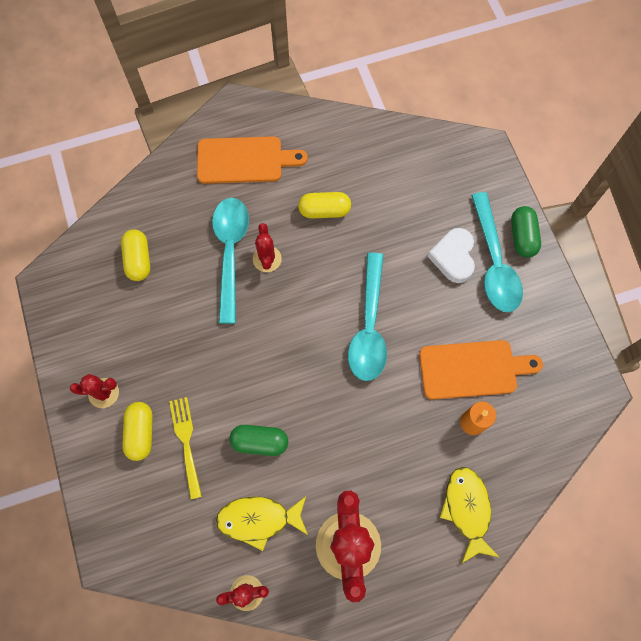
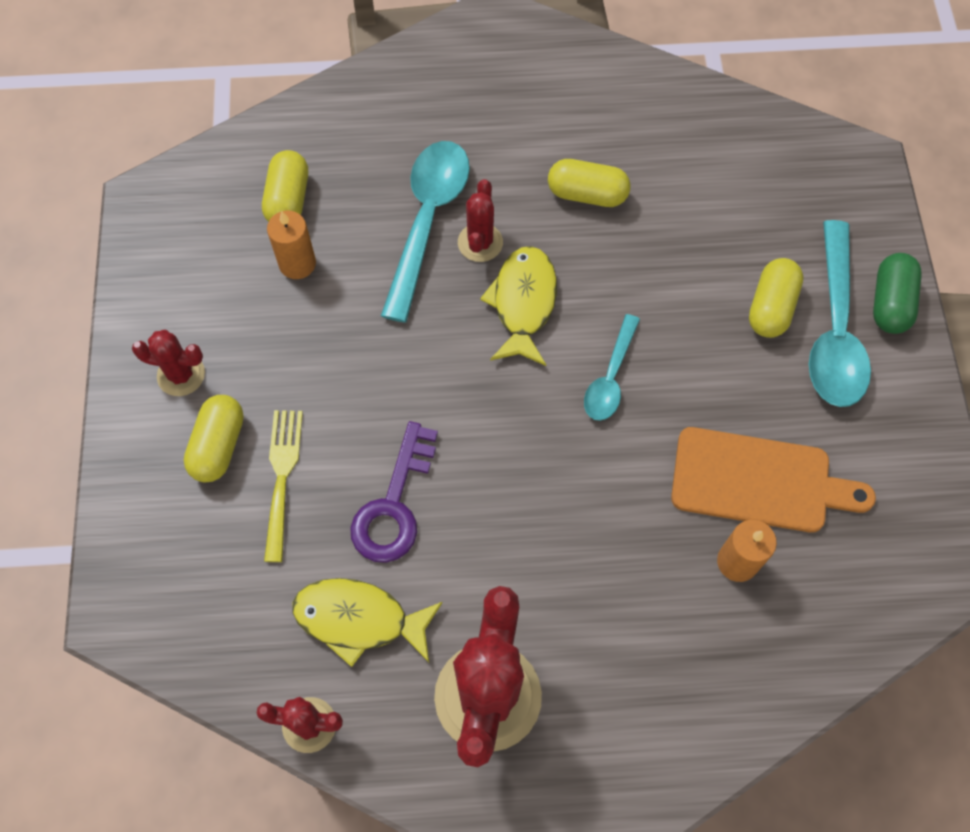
camera: 15 degrees right, 5 degrees down
(156, 301) = (297, 263): none -> orange candle
(244, 160) = (485, 96): orange cutting board -> none
(260, 442) = (394, 505): green capsule -> purple key
(369, 326) = (610, 377): turquoise spoon -> turquoise spoon, size x0.57
(453, 257) = (771, 307): white heart -> yellow capsule
(467, 509) = (694, 693): yellow fish -> yellow fish (523, 303)

